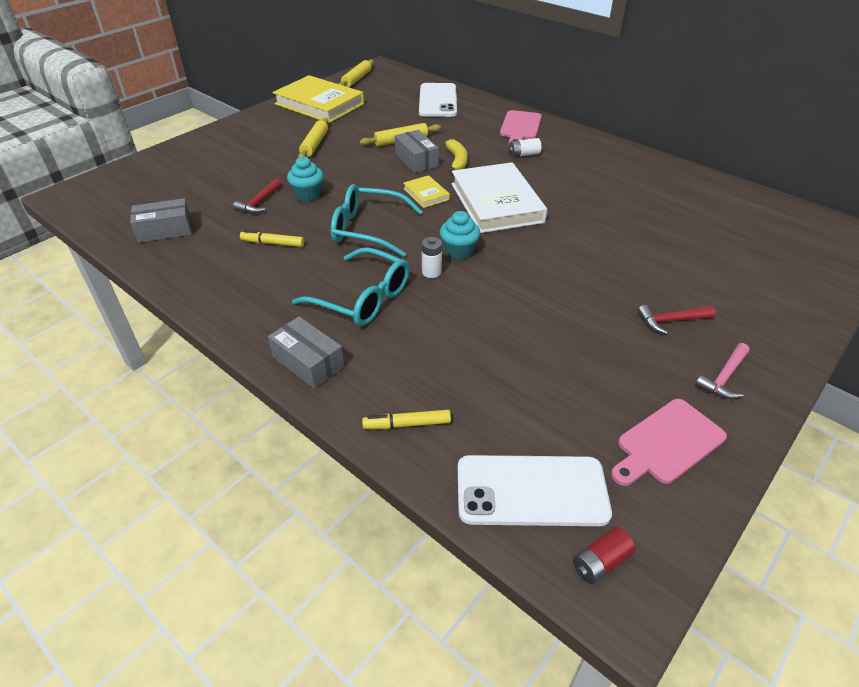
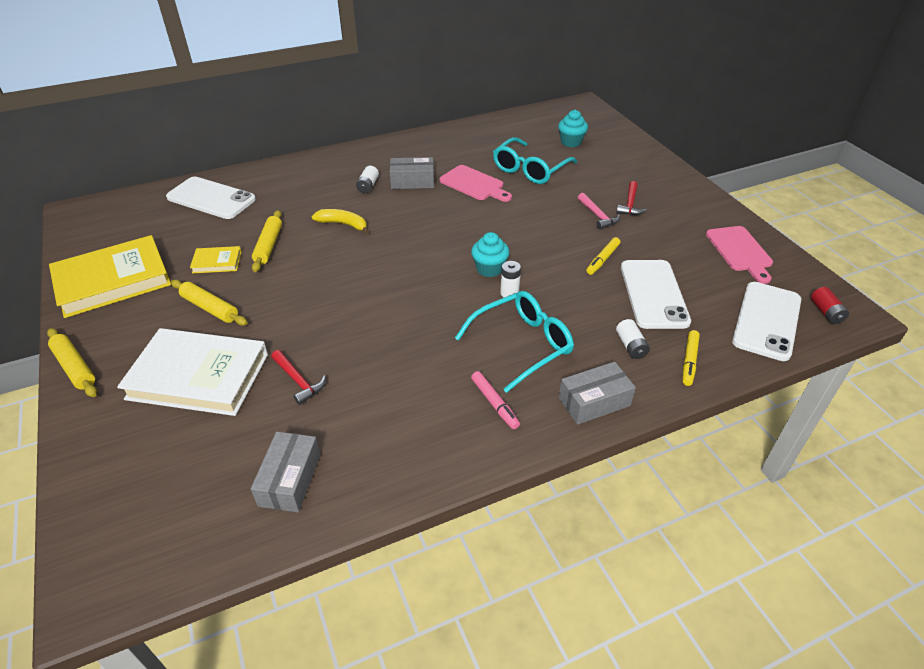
camera: 65 degrees left, 0 degrees up
(273, 243) = (390, 387): yellow marker -> yellow marker (602, 260)
(278, 301) = (494, 403): none -> pink marker
(308, 194) = (316, 338): turquoise cupcake -> turquoise cupcake (571, 142)
(357, 79) = (85, 236): yellow rolling pin -> yellow rolling pin (75, 367)
(368, 229) = (416, 312): turquoise glasses -> turquoise glasses (530, 169)
(404, 372) = (630, 346): none -> white battery
(416, 160) = (317, 247): grey box -> grey box (412, 181)
(426, 194) = (385, 260): yellow book -> yellow book (217, 262)
(496, 203) = (432, 226): white book -> white book (198, 376)
(506, 374) = (653, 294): none -> white phone
(520, 127) = (319, 171): pink cutting board -> pink cutting board (474, 184)
(724, 377) = (691, 207): pink hammer -> pink hammer (598, 216)

